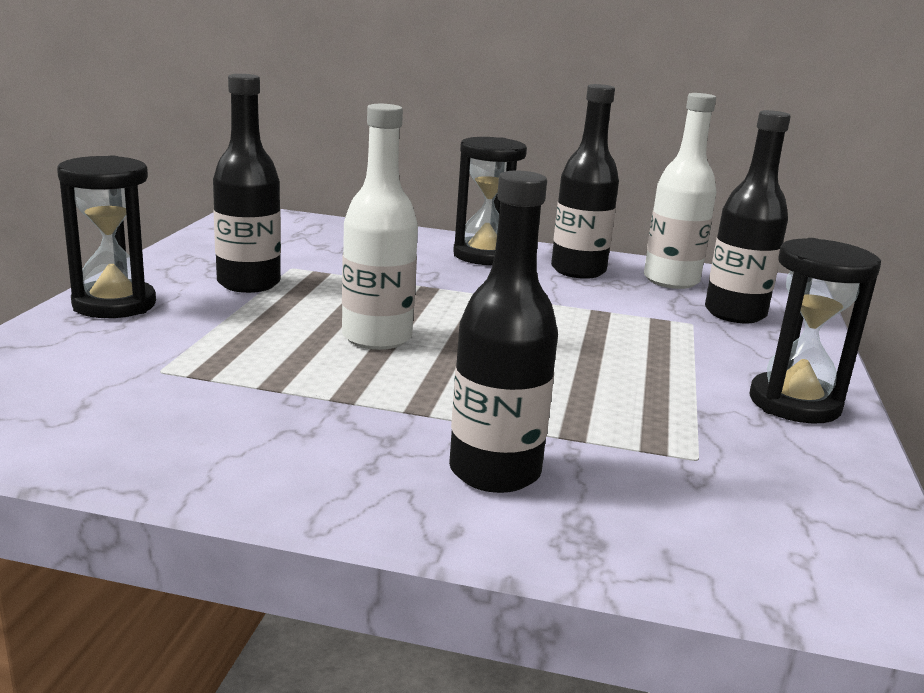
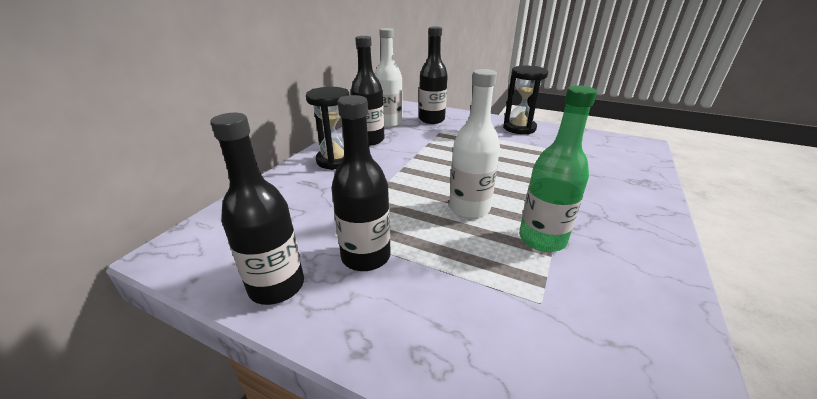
camera: 75 degrees left, 10 degrees up
(114, 304) = (406, 341): black hourglass -> none
(301, 384) = (542, 239): none -> green bottle
(494, 472) = (609, 192): black bottle -> black bottle (277, 286)

